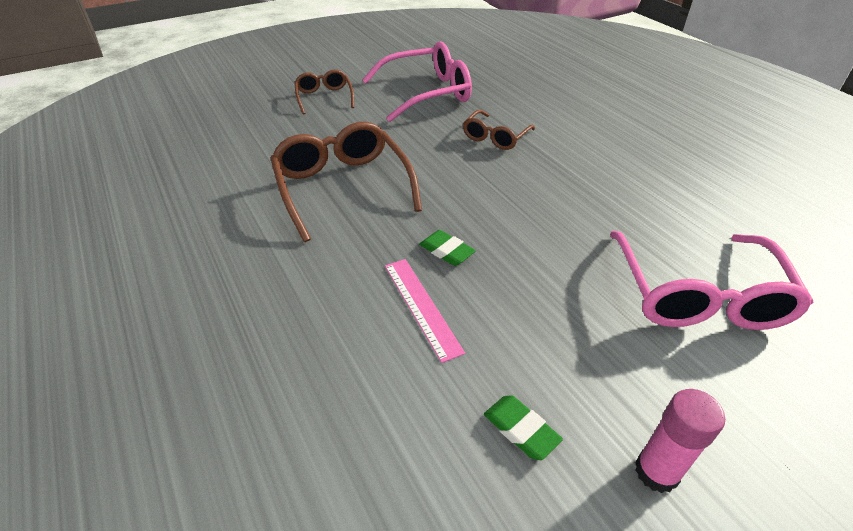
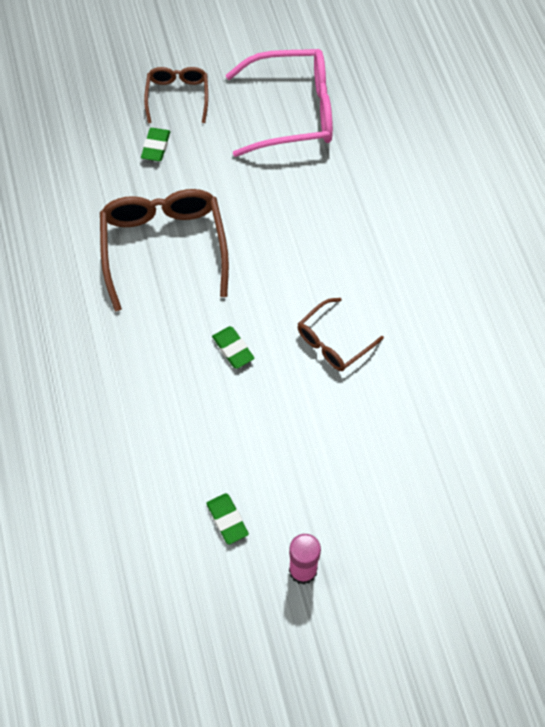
camera: 15 degrees right, 20 degrees up
(314, 126) = (156, 147): none -> green eraser
(421, 307) = (193, 402): pink ruler -> none
(495, 137) = (338, 206): brown glasses -> brown glasses (333, 342)
(698, 295) = (421, 446): pink glasses -> none

